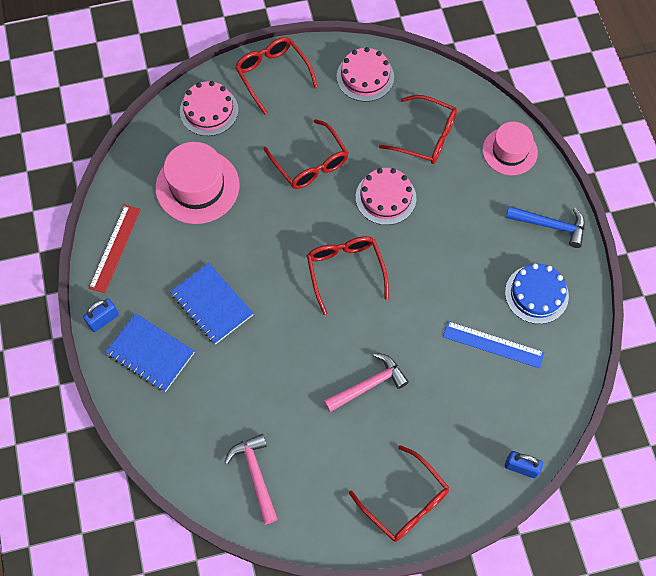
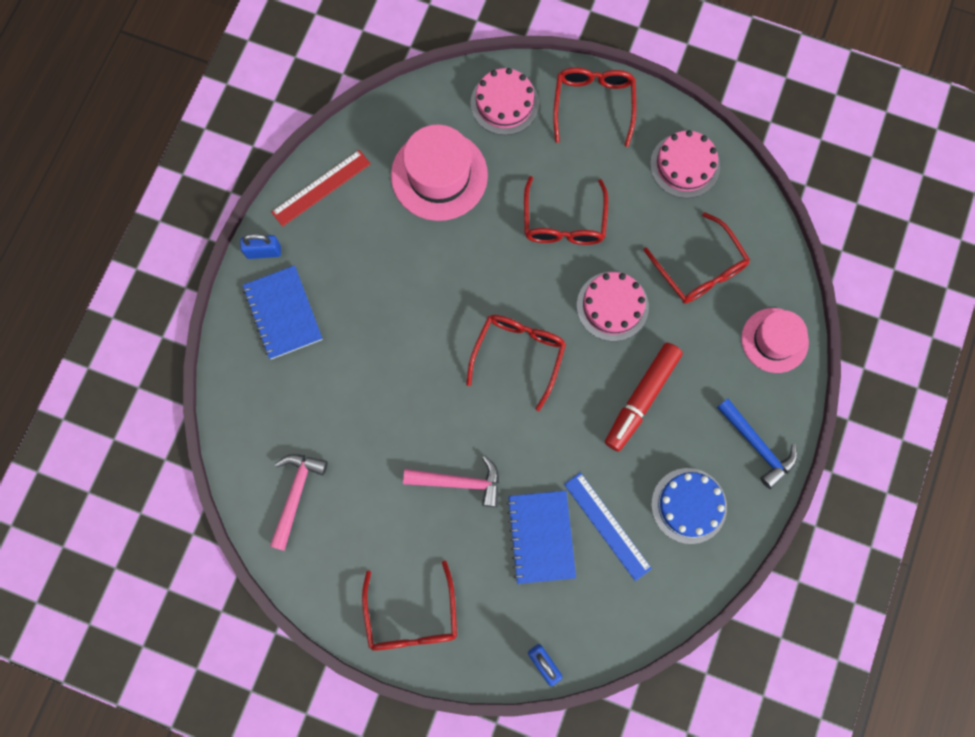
camera: 35 degrees right, 10 degrees up
(212, 304) = (370, 303): blue notebook -> blue notebook (541, 537)
(451, 245) = (642, 398): none -> red marker

